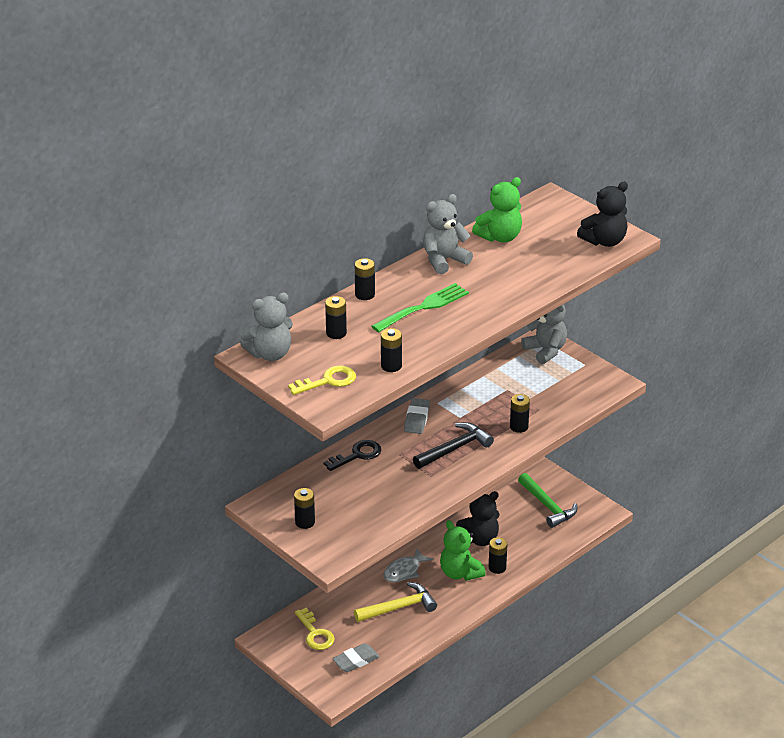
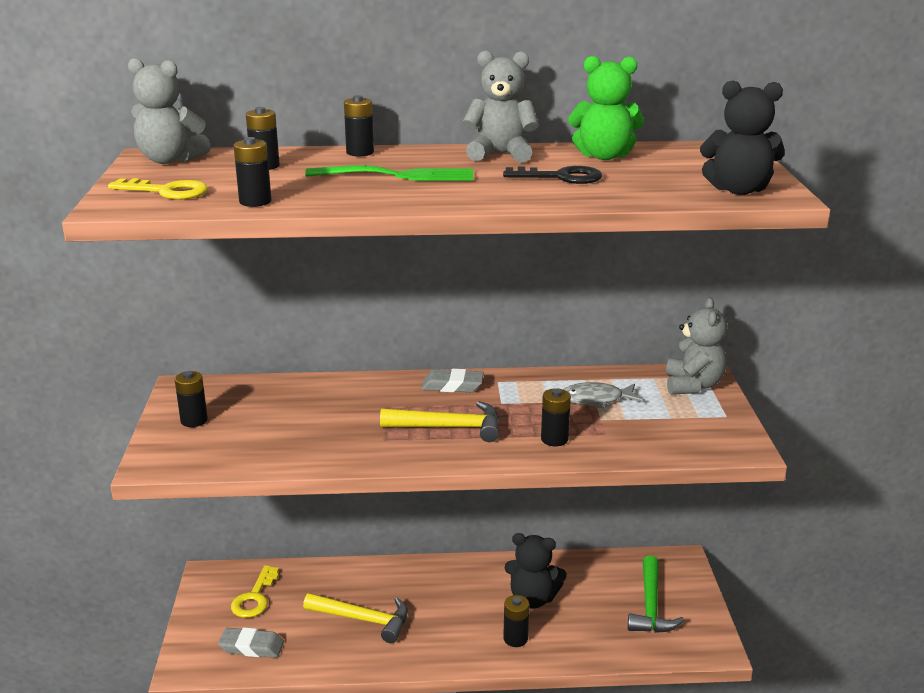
camera: 40 degrees right, 10 degrees down
(357, 455) = (342, 389): black key -> black key (560, 177)
(404, 571) = (416, 587): grey fish -> grey fish (596, 400)
(416, 419) = (452, 386): grey eraser -> grey eraser turned 45 degrees clockwise
(455, 448) = (449, 427): black hammer -> yellow hammer
(460, 573) = (469, 621): green teddy bear -> none

